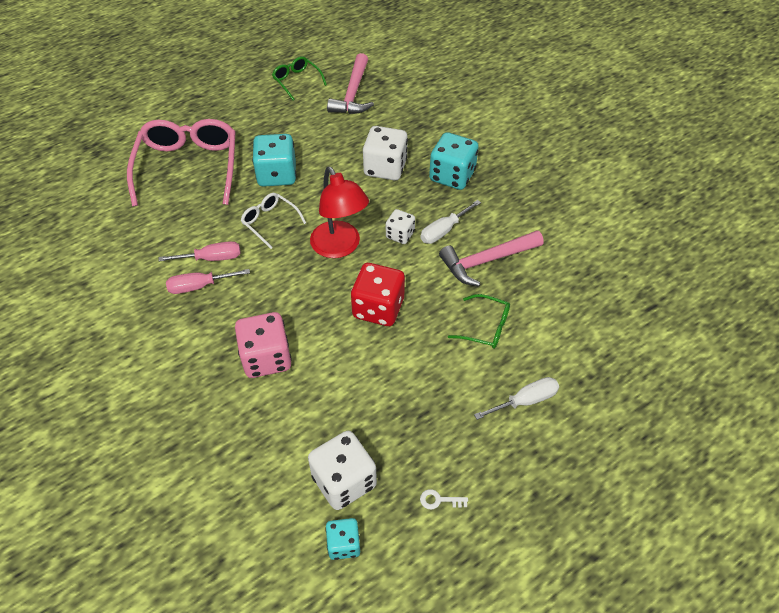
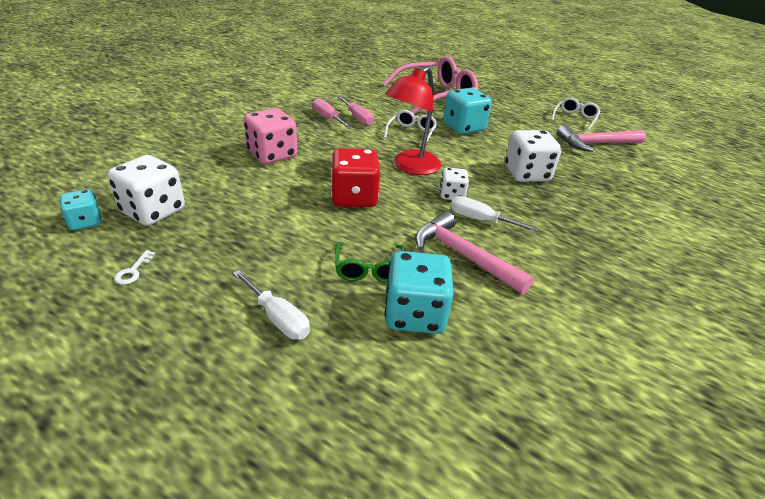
camera: 65 degrees right, 15 degrees down
(297, 81) = (575, 118): green glasses -> white glasses
(439, 500) = (133, 271): white key -> white key turned 150 degrees counterclockwise
(452, 176) = (560, 214): turquoise dice -> turquoise dice (414, 314)

